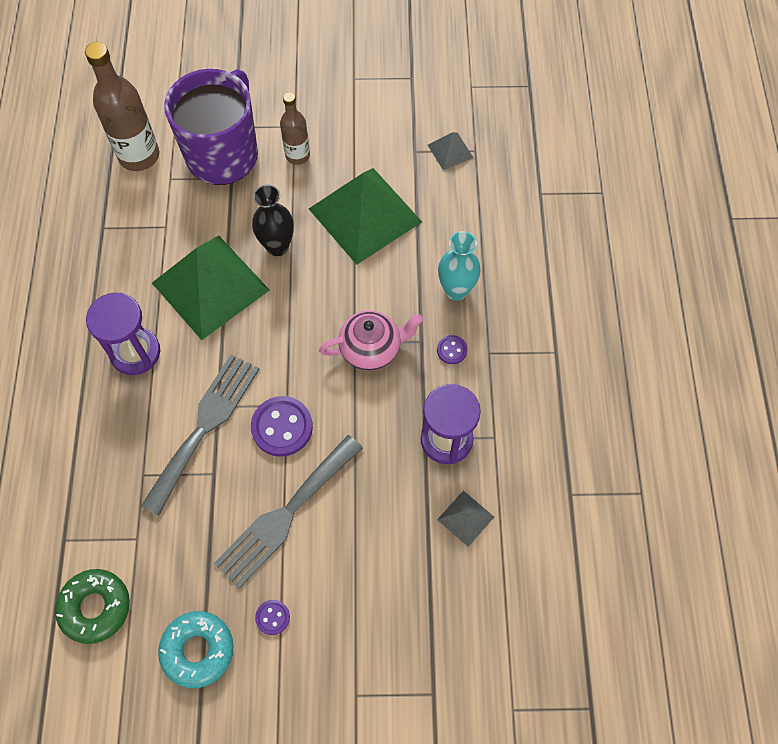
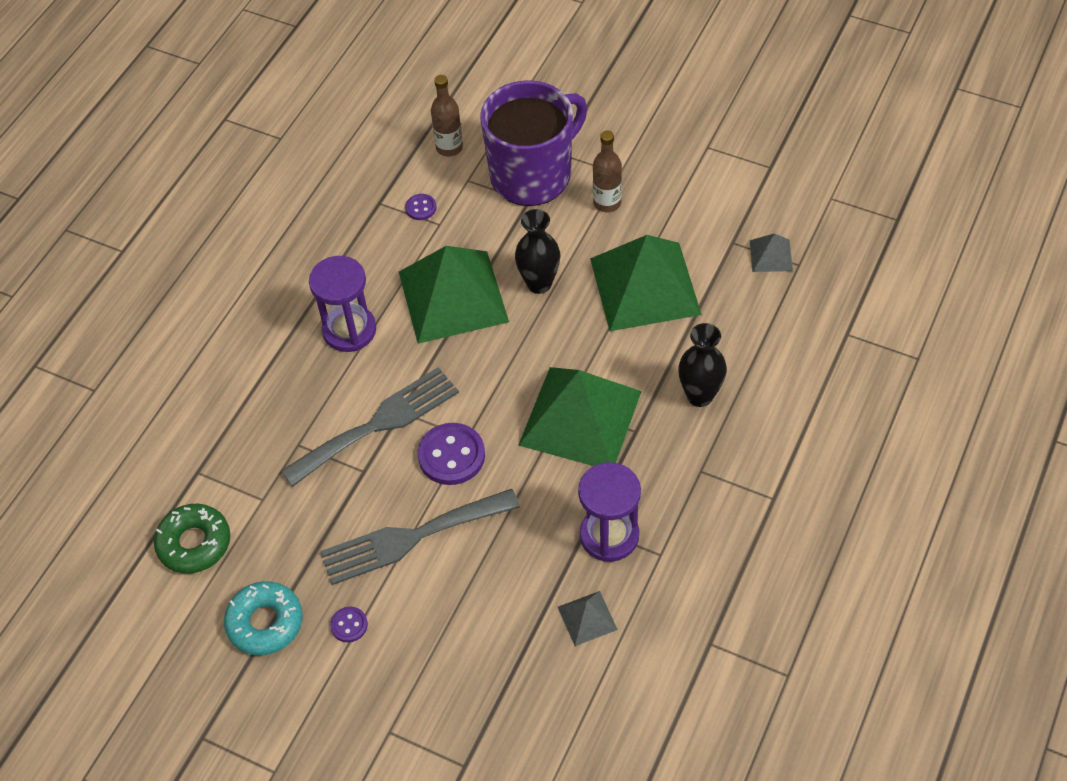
camera: 30 degrees right, 10 degrees down
(139, 156) = (449, 147): brown bottle -> brown bottle, size x0.59
(371, 349) = (580, 418): pink teapot -> green pyramid
(452, 350) = (662, 452): purple button -> purple button (421, 208)
(456, 290) = (700, 396): turquoise vase -> black vase

